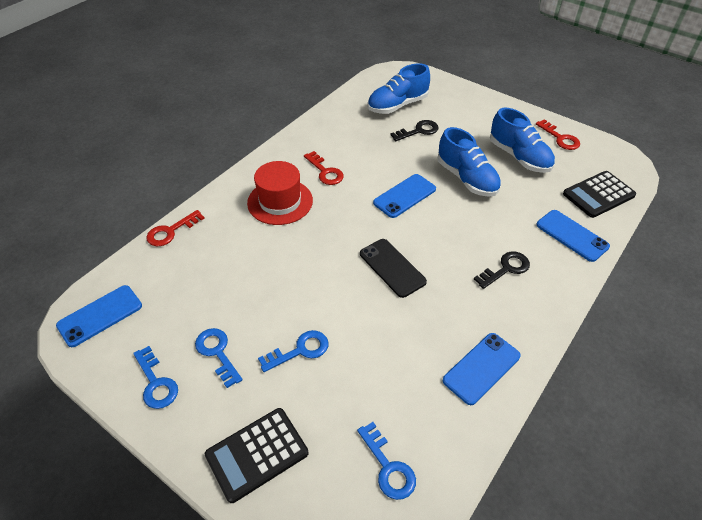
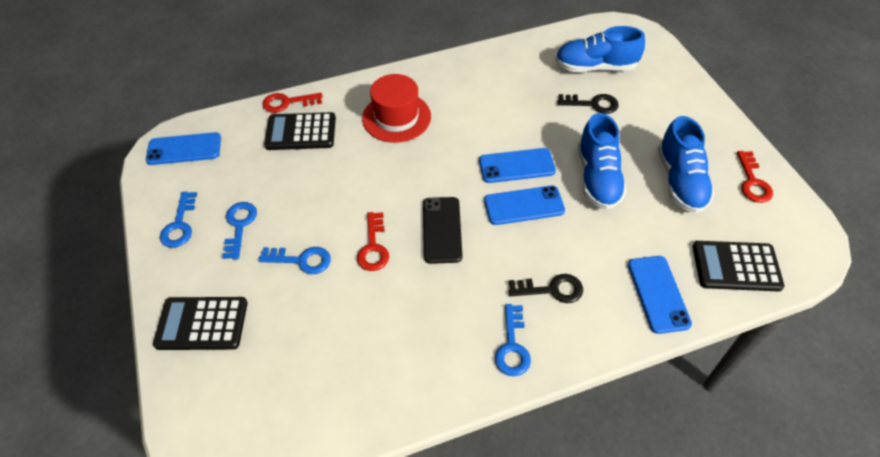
camera: 35 degrees right, 5 degrees up
(205, 249) = (301, 132): none -> black calculator
(325, 172) = (461, 106): red key -> red key (373, 247)
(388, 467) = (286, 398): blue key -> blue key (512, 346)
(481, 368) = (439, 367): blue phone -> blue phone (524, 205)

